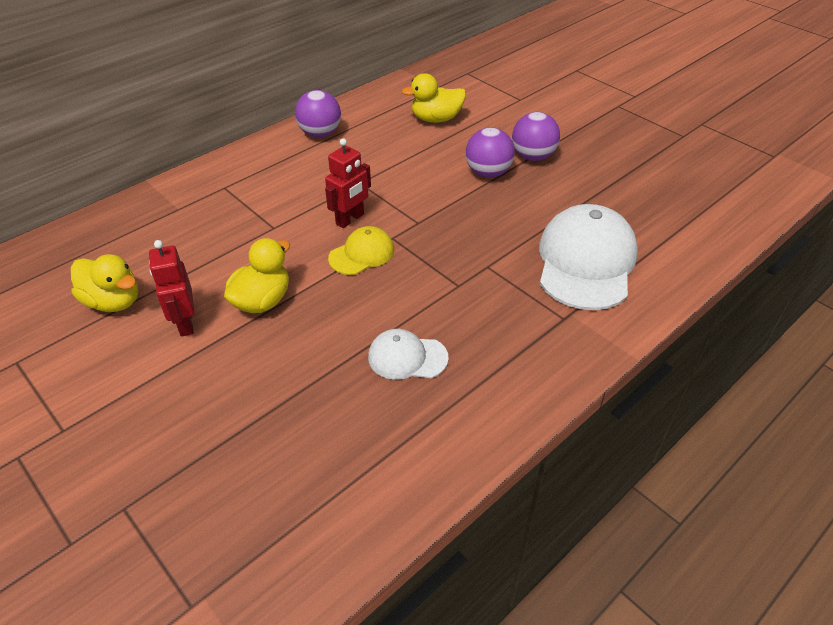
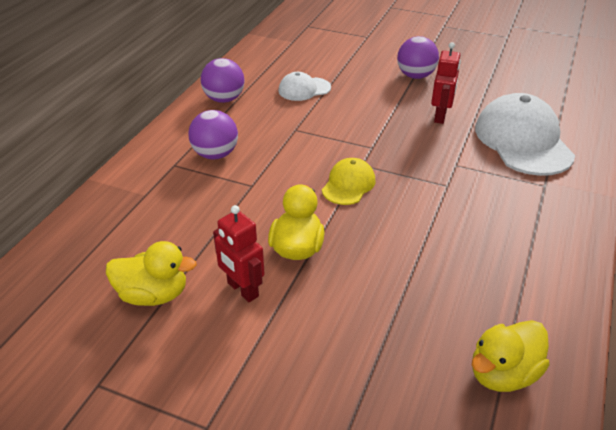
camera: 25 degrees left, 5 degrees down
(350, 219) = (313, 160): red robot -> red robot (440, 116)
(407, 357) = (458, 252): white cap -> white cap (304, 89)
(436, 119) = (314, 65): yellow duck -> yellow duck (503, 373)
(488, 173) = (392, 96): purple ball -> purple ball (215, 154)

